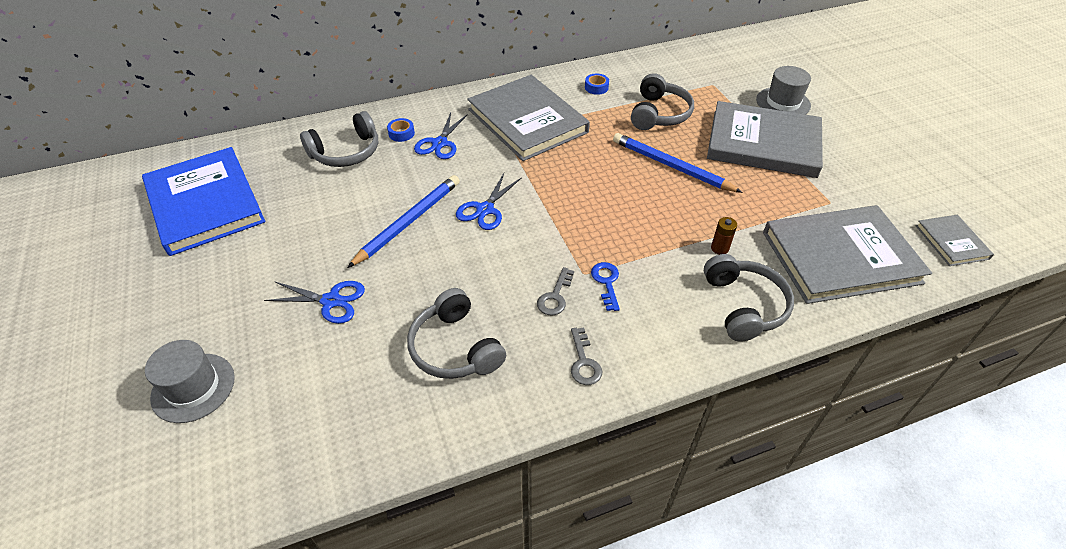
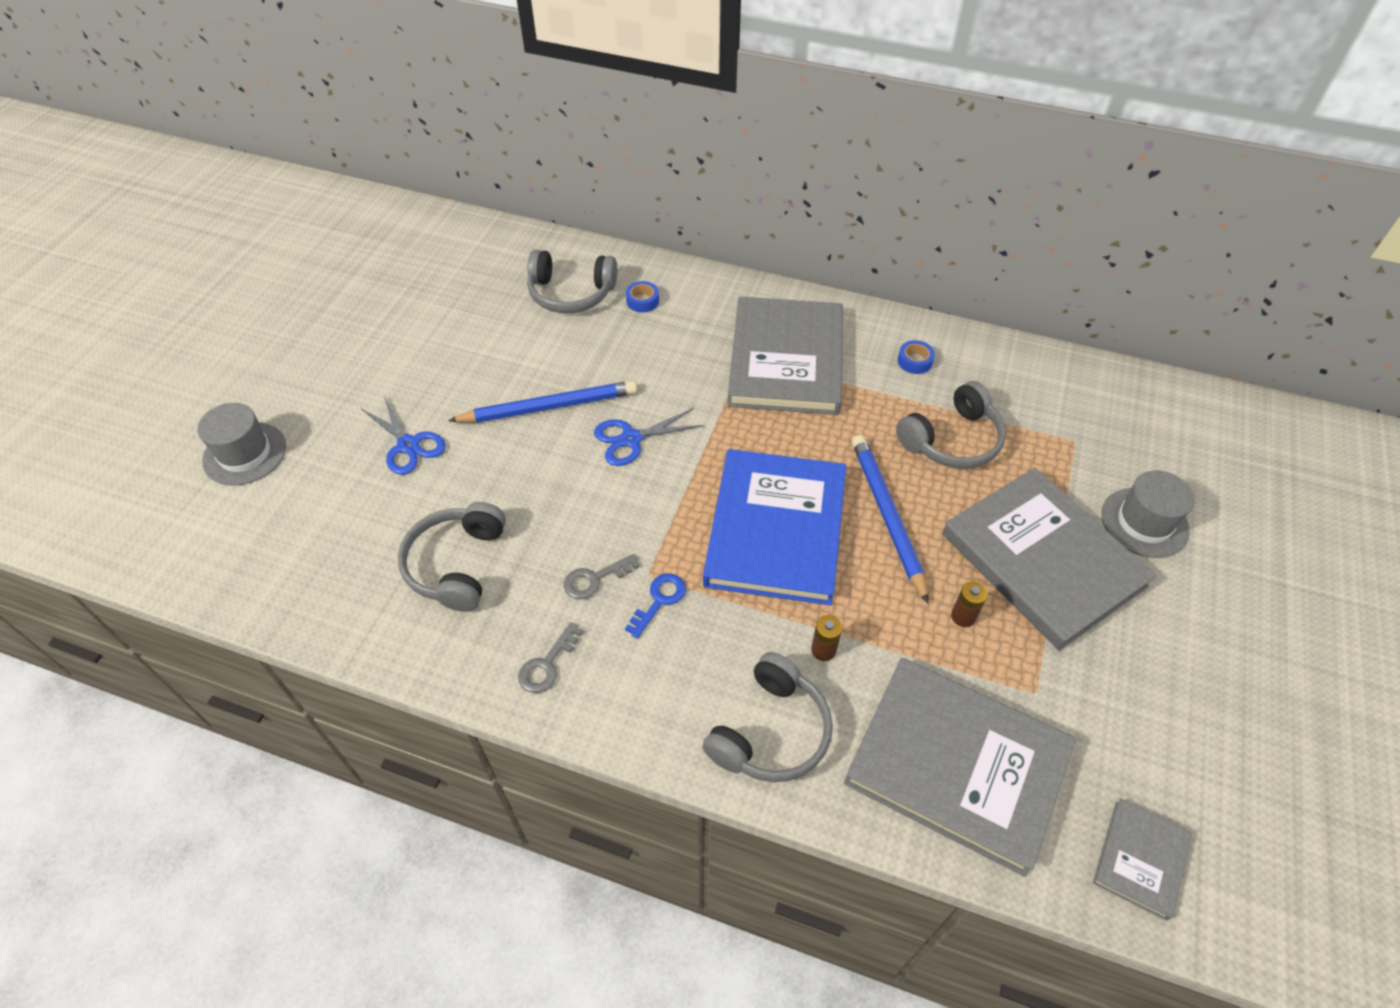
camera: 40 degrees right, 5 degrees up
(205, 204) = (407, 280): blue book -> blue book (776, 529)
(440, 143) = (667, 334): blue scissors -> none
(761, 190) = (963, 616): none -> brown battery

